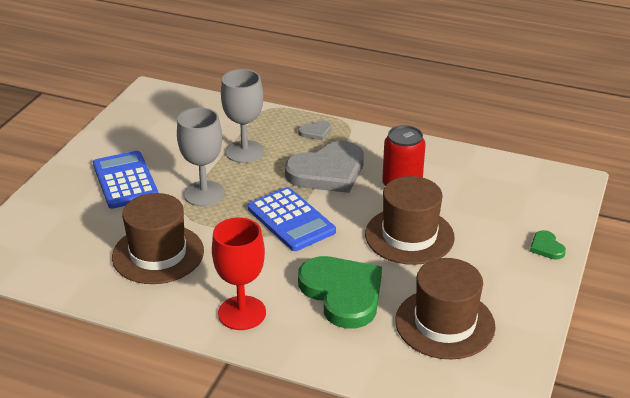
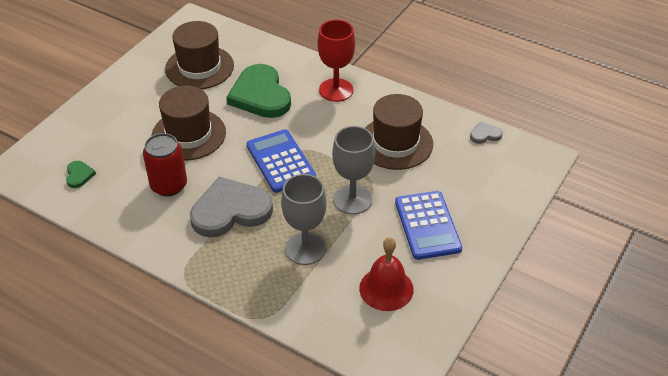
camera: 170 degrees left, 10 degrees up
(166, 133) = (386, 288): none -> red bell
(315, 132) = (223, 268): grey heart -> grey heart (485, 134)
(546, 247) = (88, 112): green heart -> green heart (79, 175)

